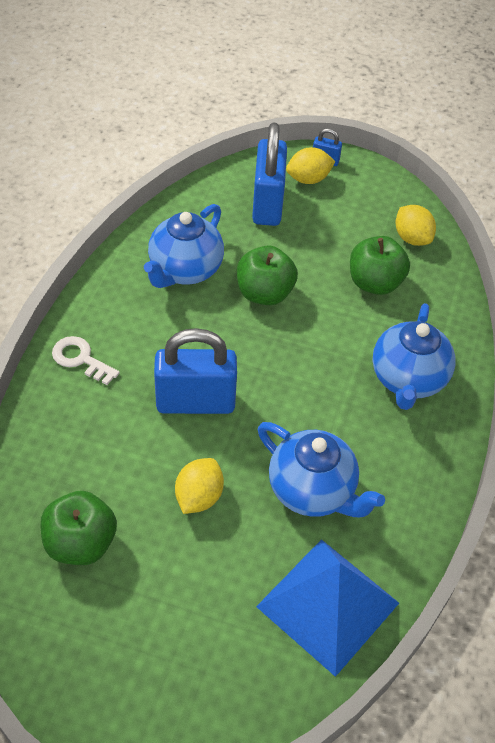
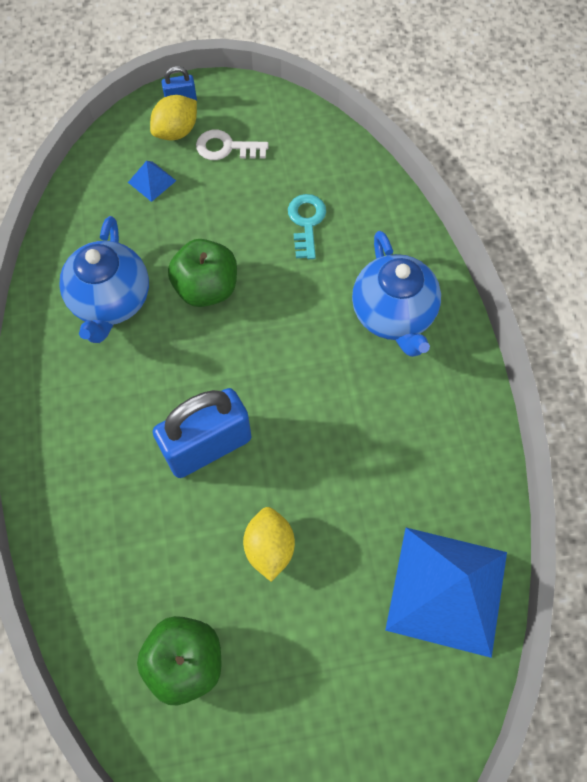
camera: 25 degrees left, 15 degrees up
(80, 359) = (64, 460): white key -> white key (226, 148)
(267, 204) = (152, 181): blue padlock -> blue pyramid
(312, 491) = (371, 481): blue teapot -> none
(374, 283) = (306, 222): green apple -> turquoise key
(412, 238) = (314, 153): yellow lemon -> none

